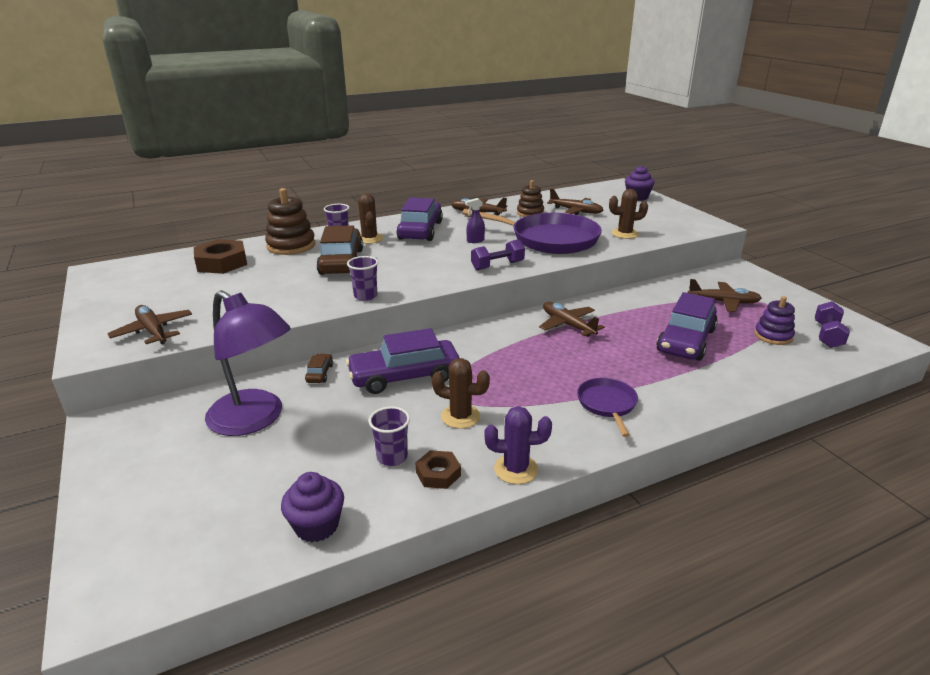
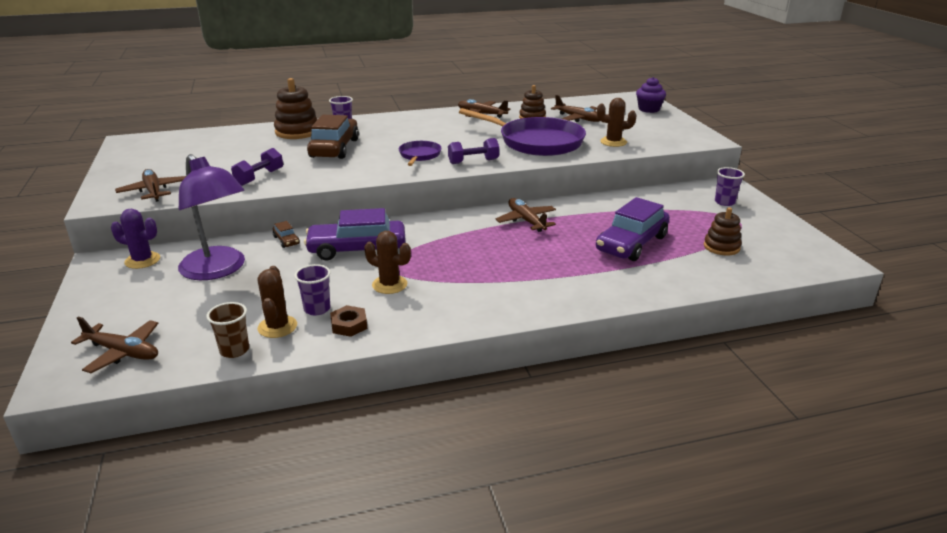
camera: 10 degrees right, 0 degrees up
(221, 263) = (231, 142): brown nut -> none
(317, 526) = (234, 350): purple cupcake -> brown cup
(320, 373) = (286, 240): brown car -> brown car turned 135 degrees clockwise
(365, 296) = (341, 178): purple cup -> purple cup (724, 202)
(369, 238) = (369, 130): brown cactus -> brown cactus (277, 327)
(420, 230) = (419, 126): purple car -> none
(475, 241) = (465, 138): purple spray bottle -> none
(516, 469) = (416, 329): purple cactus -> purple cactus (142, 260)
(607, 404) = (525, 288): purple pan -> purple pan (419, 155)
(723, 302) = (691, 213): brown plane -> brown plane (123, 352)
(773, 336) = (721, 247): purple stacking toy -> brown stacking toy
(827, 335) = (778, 251): purple dumbbell -> purple dumbbell (259, 177)

